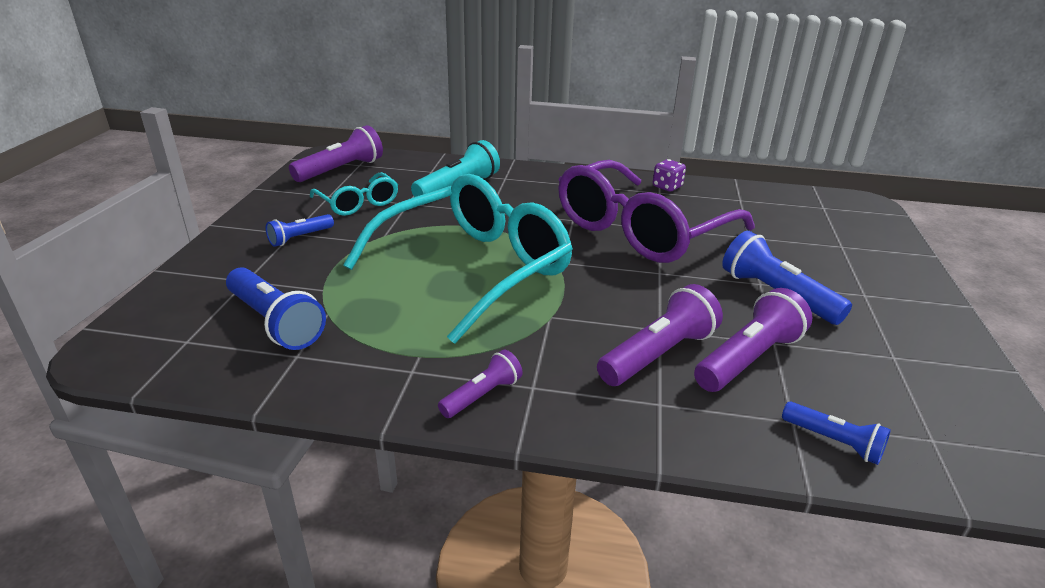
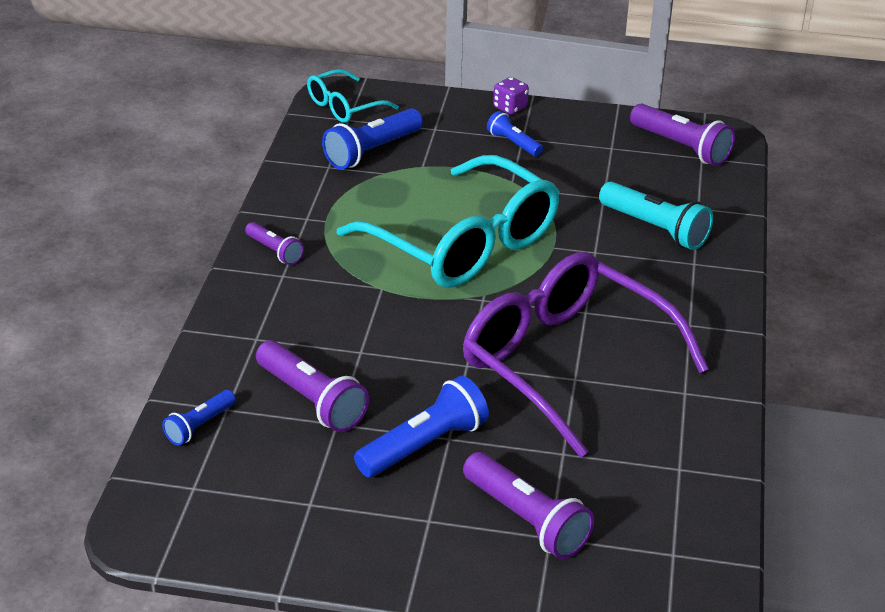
camera: 90 degrees right, 5 degrees up
(358, 203) = (595, 167): turquoise glasses -> turquoise glasses (344, 107)
(658, 354) = (321, 345): purple flashlight -> purple flashlight (526, 519)
(667, 187) = (705, 402): purple dice -> purple dice (510, 108)

